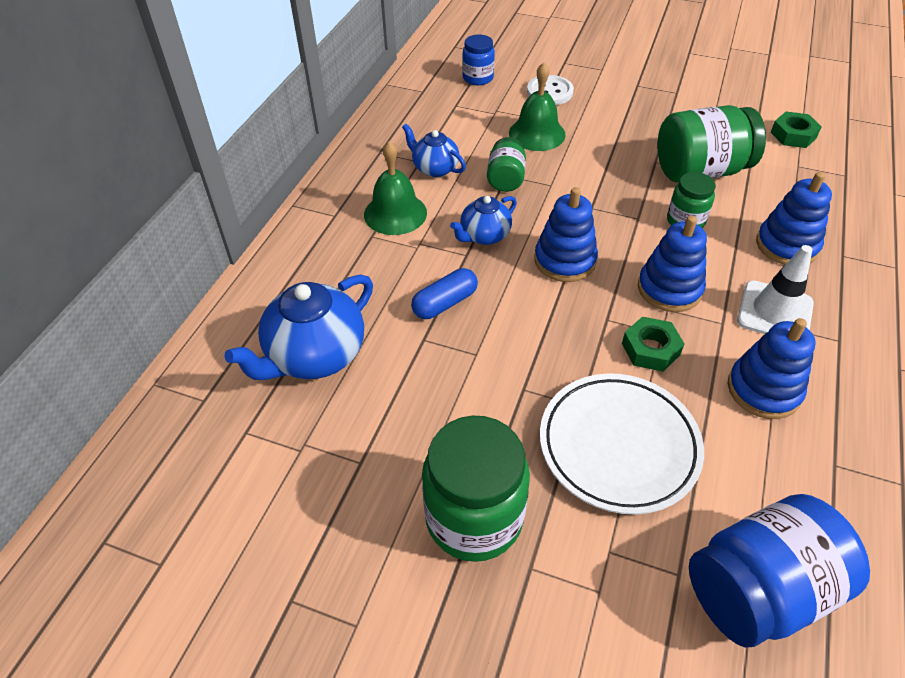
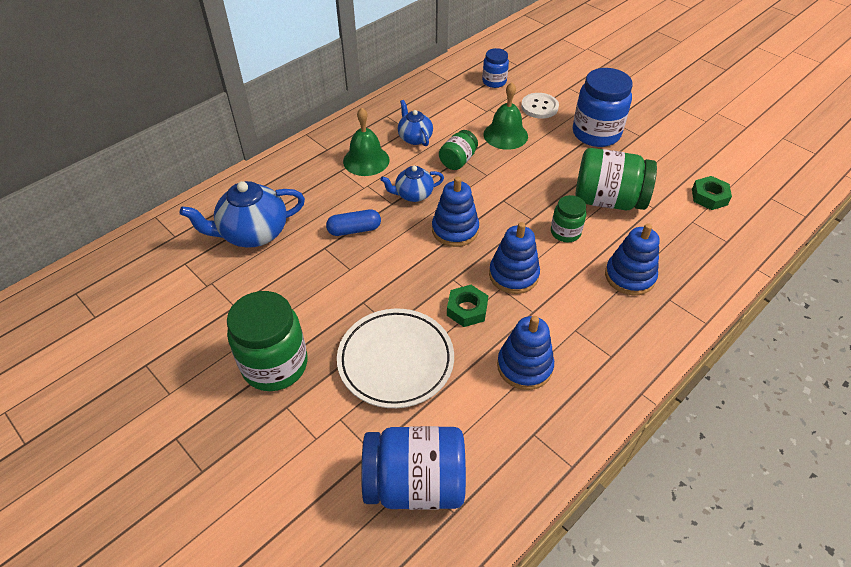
camera: 25 degrees right, 0 degrees up
(631, 103) = (596, 133): none -> blue jar
(775, 312) = (578, 319): white traffic cone -> none

